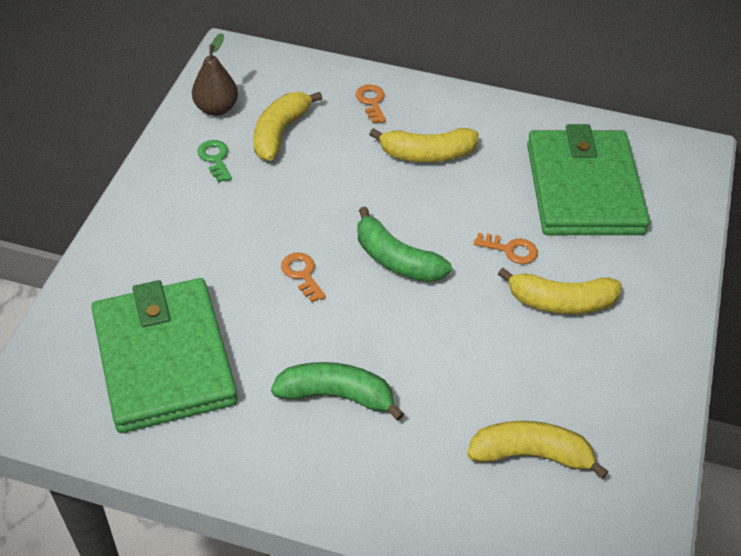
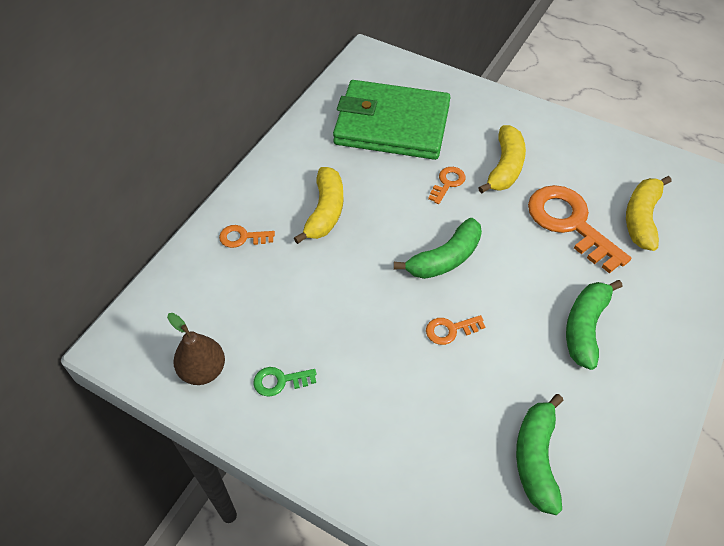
camera: 75 degrees left, 5 degrees up
(164, 358) = (536, 458): green wallet -> green banana
(280, 133) = (260, 318): yellow banana -> none
(492, 374) = (569, 223): none -> orange key

